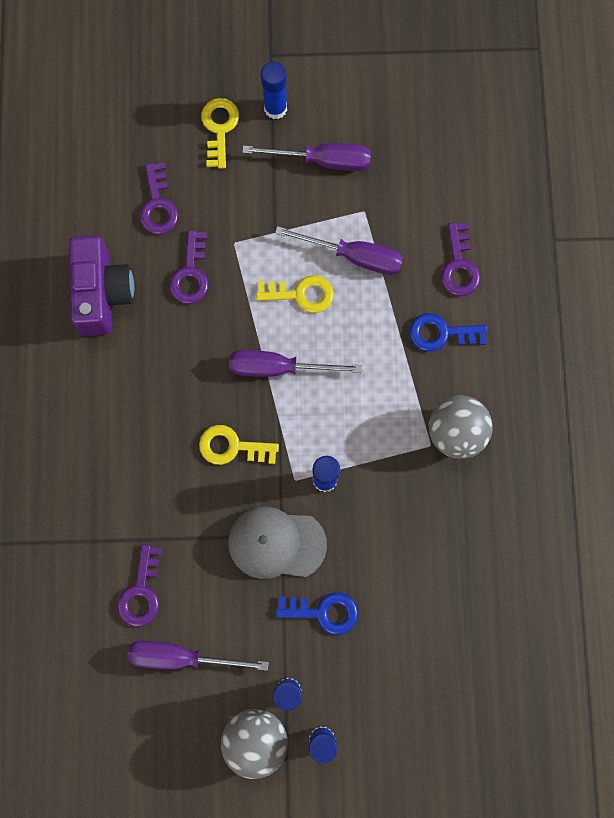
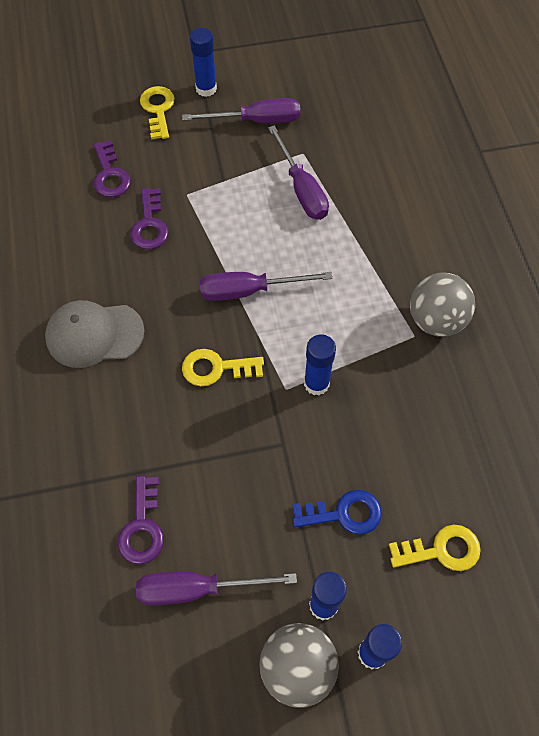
camera: 10 degrees left, 15 degrees down
(103, 293) = (66, 253): purple camera -> none
(276, 543) = (279, 452): grey cap -> grey cap (94, 334)
(301, 294) = (259, 226): yellow key -> yellow key (441, 550)
(354, 256) = (301, 189): purple screwdriver -> purple screwdriver turned 60 degrees clockwise
(441, 333) = (398, 239): blue key -> none
(459, 266) = (400, 183): purple key -> none

